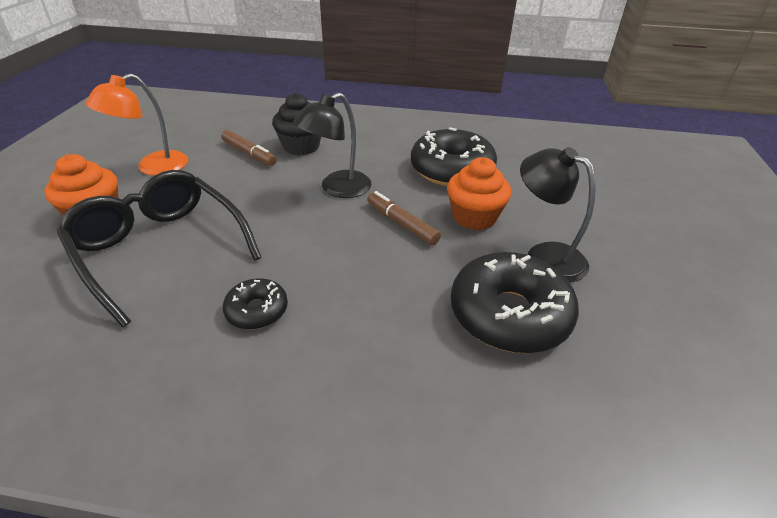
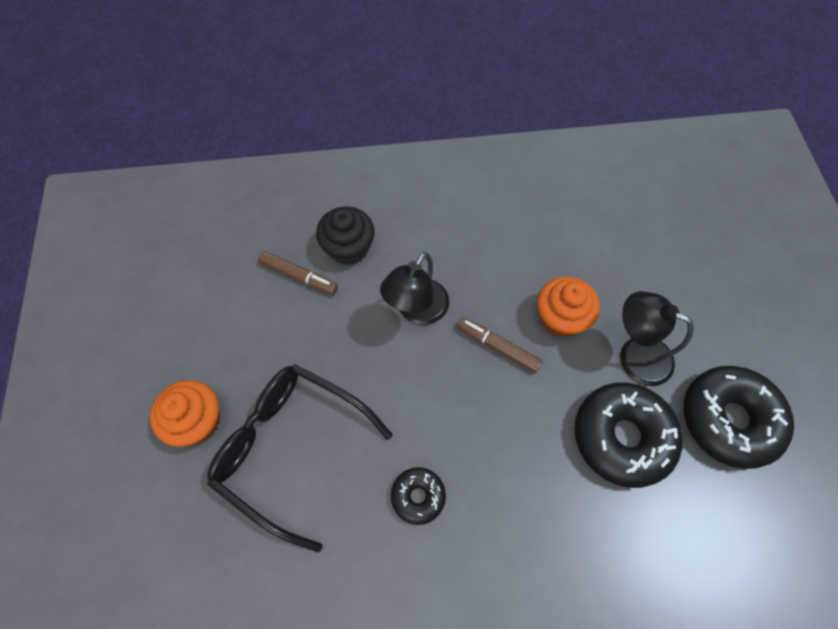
camera: 15 degrees left, 25 degrees up
(153, 167) = (209, 329): orange lamp -> none
(451, 170) = (518, 247): black donut -> black donut (728, 419)

